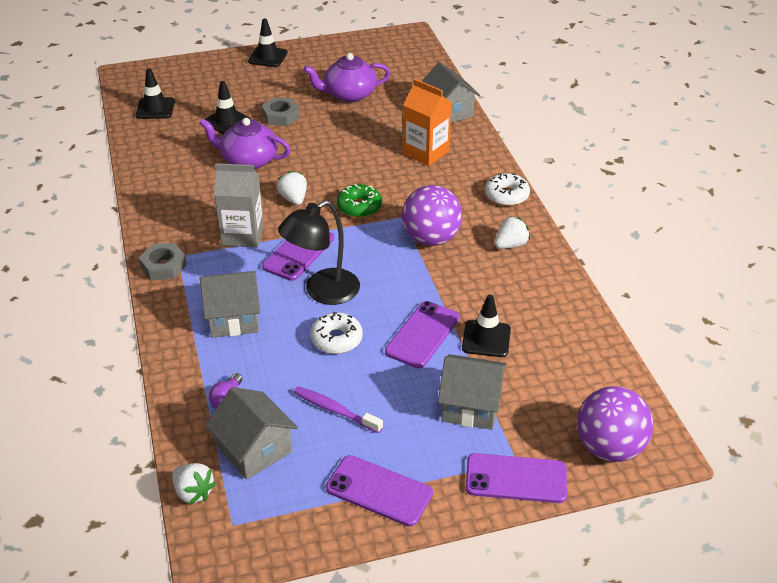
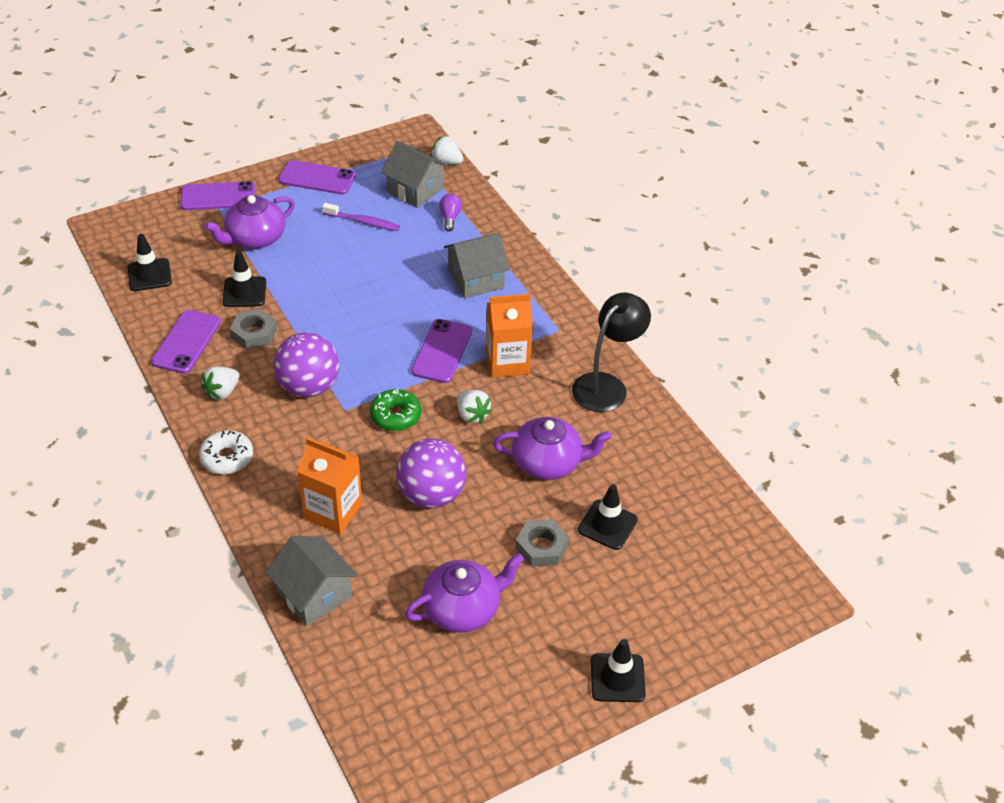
camera: 165 degrees right, 5 degrees up
(155, 108) = (714, 532): black traffic cone -> black traffic cone (149, 275)
(163, 266) = (567, 318): grey nut -> grey nut (254, 333)
(242, 235) = (507, 362): grey carton -> orange carton
(322, 292) = (404, 314): black lamp -> black lamp (606, 385)
(336, 339) = (378, 274): white donut -> none
(422, 335) = (302, 288): purple phone -> purple phone (186, 342)
(470, 406) = (255, 238): grey house -> purple teapot
(609, 447) = (145, 224): purple ball -> purple ball (431, 495)

